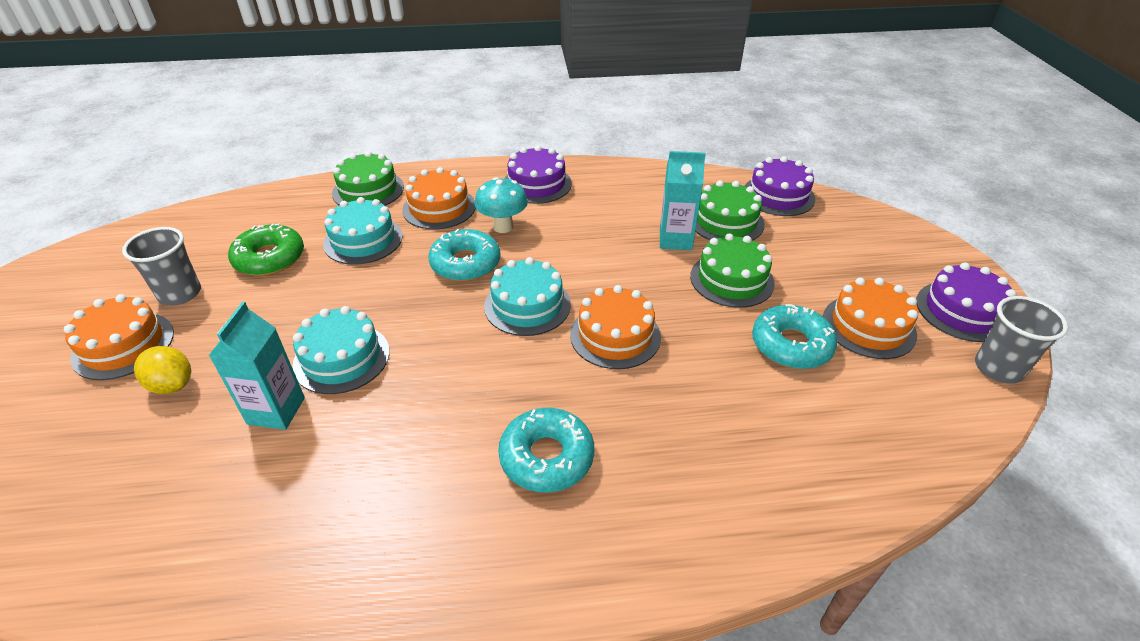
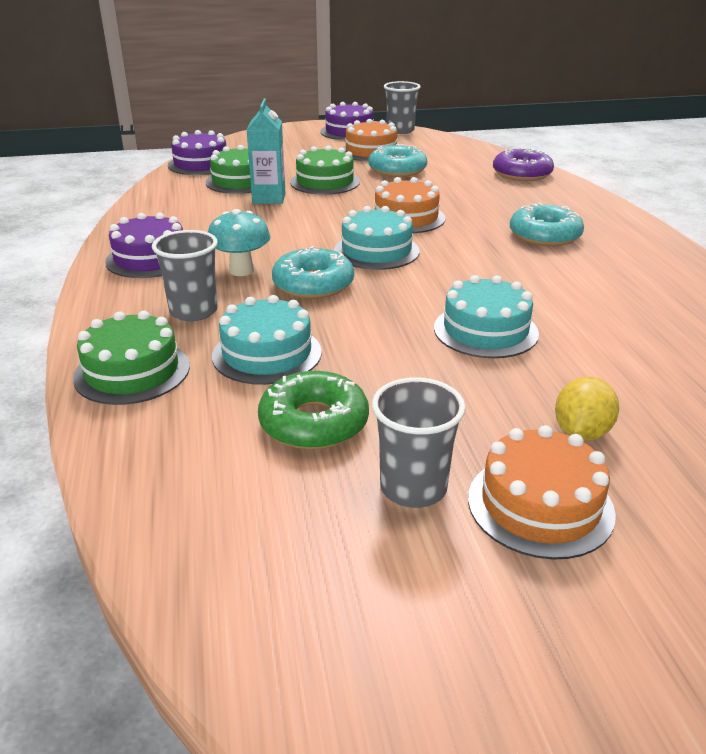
camera: 95 degrees left, 10 degrees down
(276, 411) = (574, 352): turquoise carton -> none
(439, 208) = (193, 311): orange cake -> grey cup
(802, 490) = (522, 174): none -> purple donut

